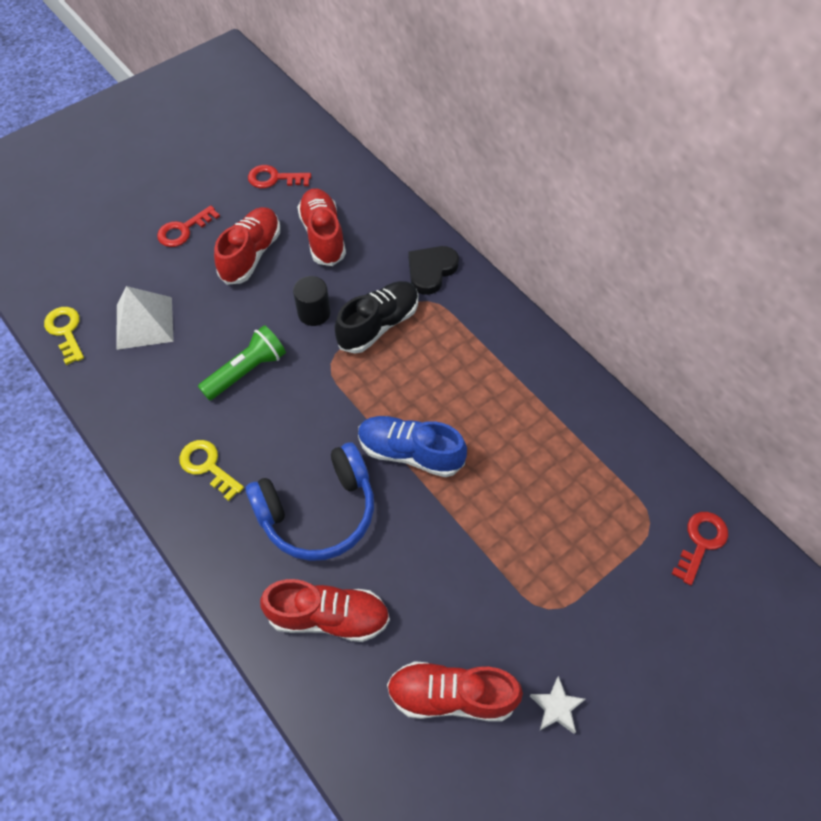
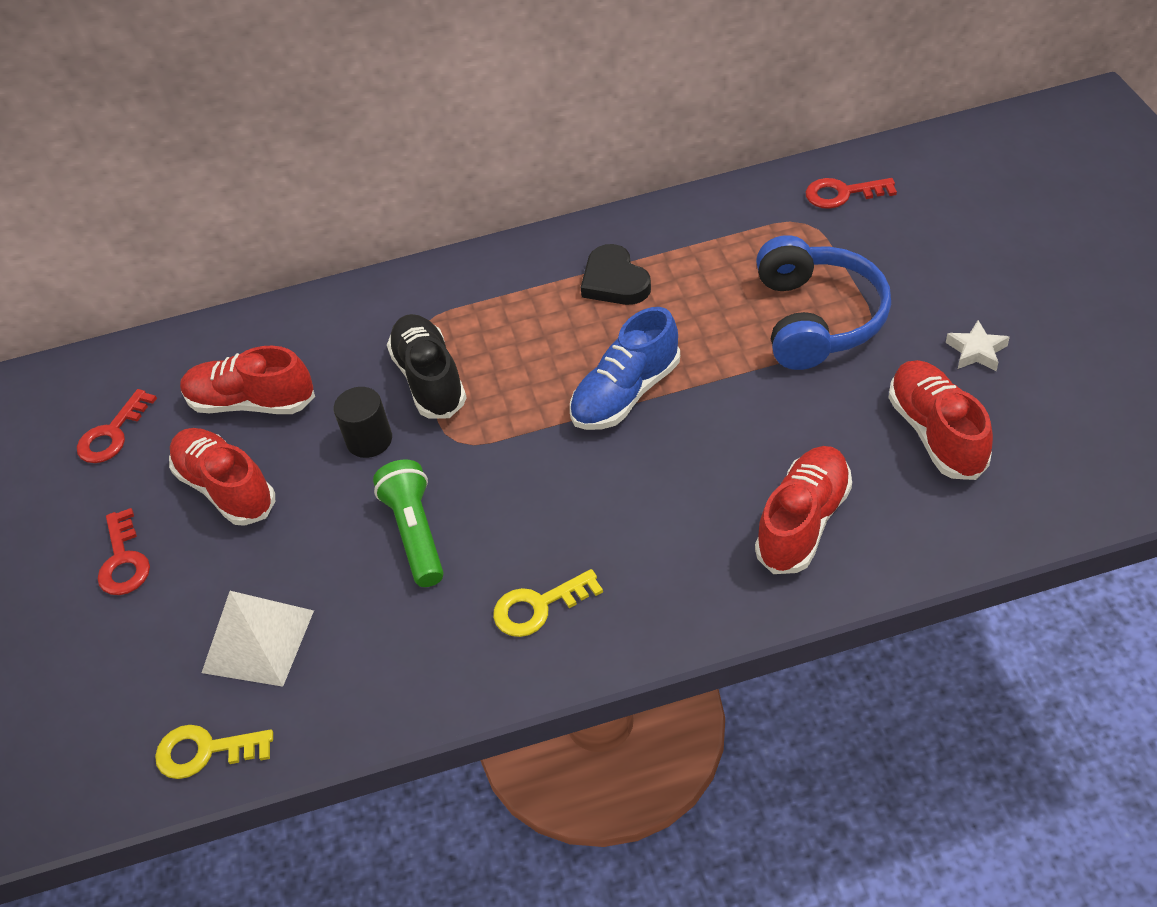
camera: 60 degrees left, 10 degrees down
(318, 511) = (661, 501): blue headphones -> blue headphones (817, 319)
(431, 271) = (382, 310): black heart -> black heart (614, 281)
(451, 695) = (936, 433): red shoe -> red shoe turned 135 degrees clockwise
(701, 542) = (842, 194): red key -> red key turned 60 degrees counterclockwise

